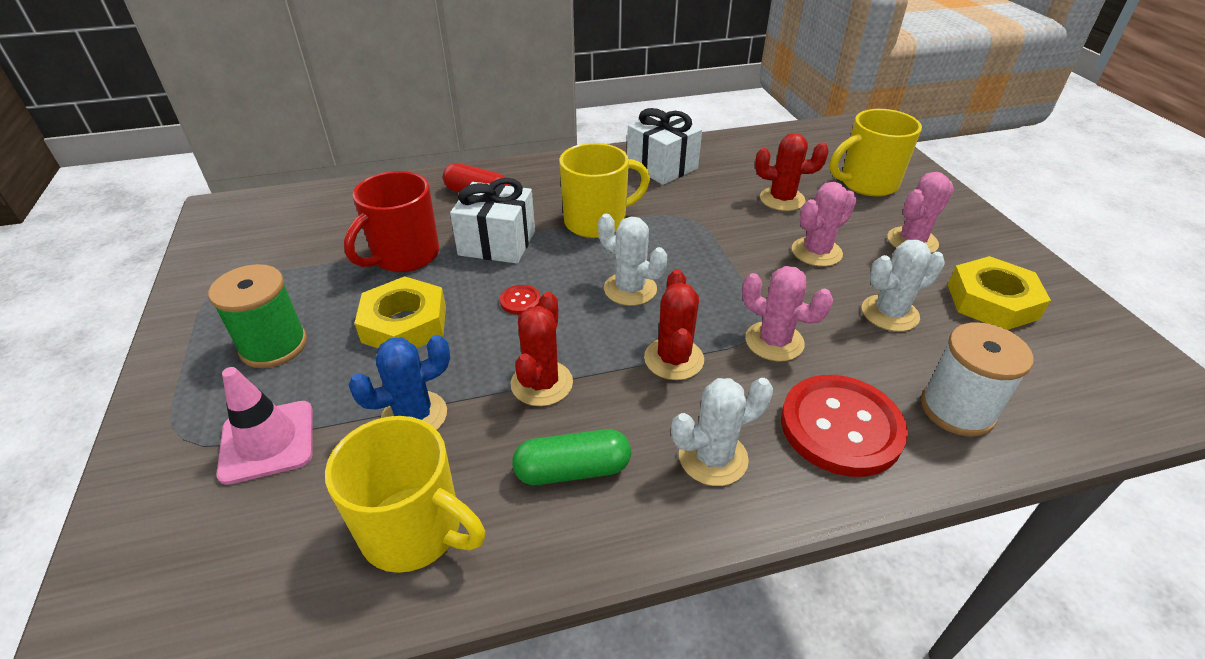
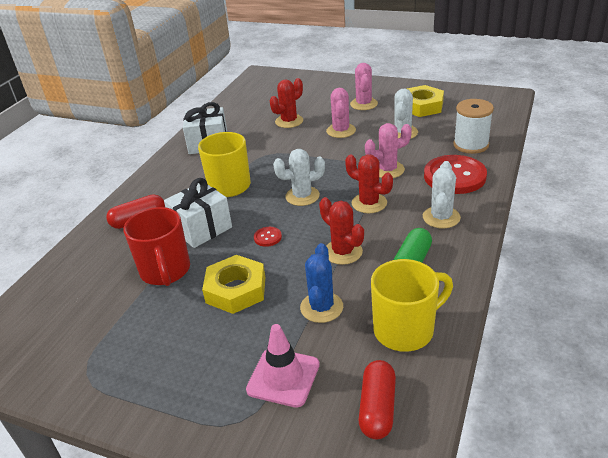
camera: 50 degrees left, 5 degrees down
(241, 569) = (377, 408): none -> red capsule
(274, 346) = (191, 356): green spool -> none
(867, 184) = (308, 94): yellow mug -> none

